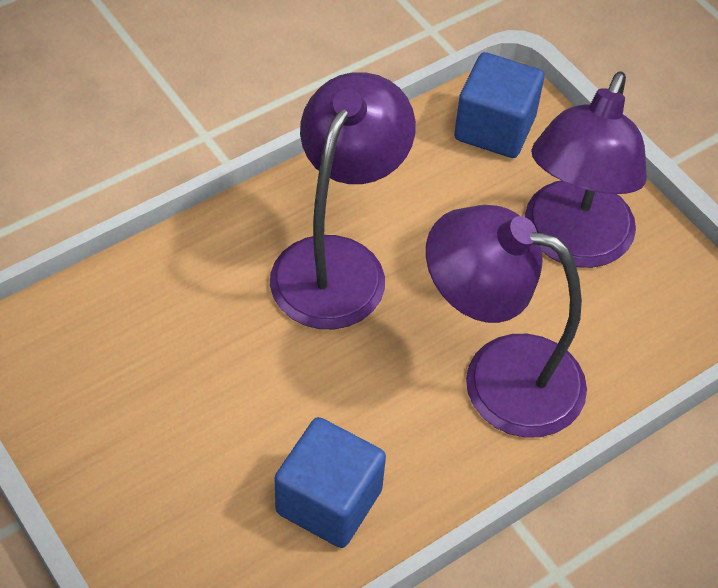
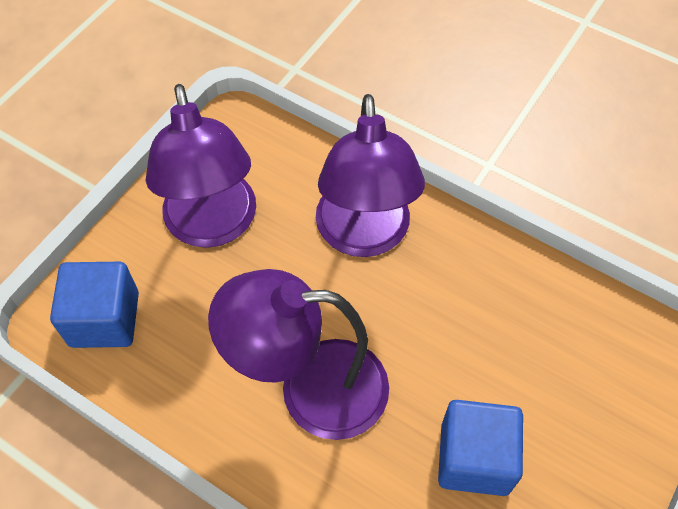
camera: 110 degrees left, 5 degrees up
(329, 501) = (527, 307): blue cube -> blue cube (474, 458)
(571, 243) = (213, 226): purple lamp -> purple lamp turned 75 degrees clockwise

